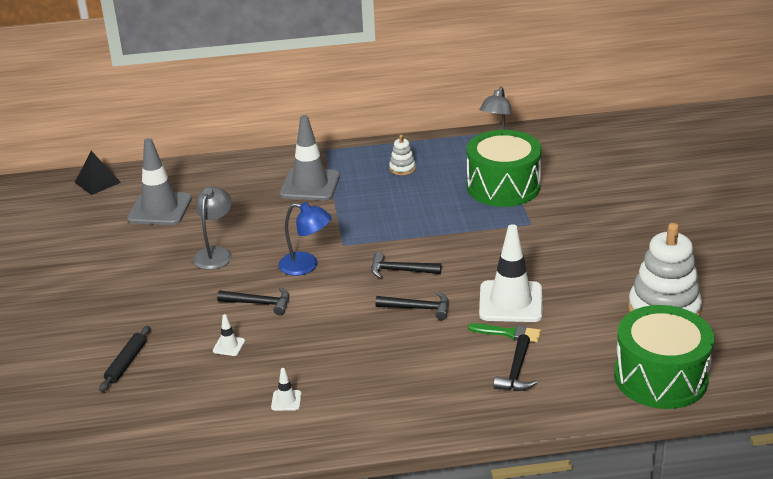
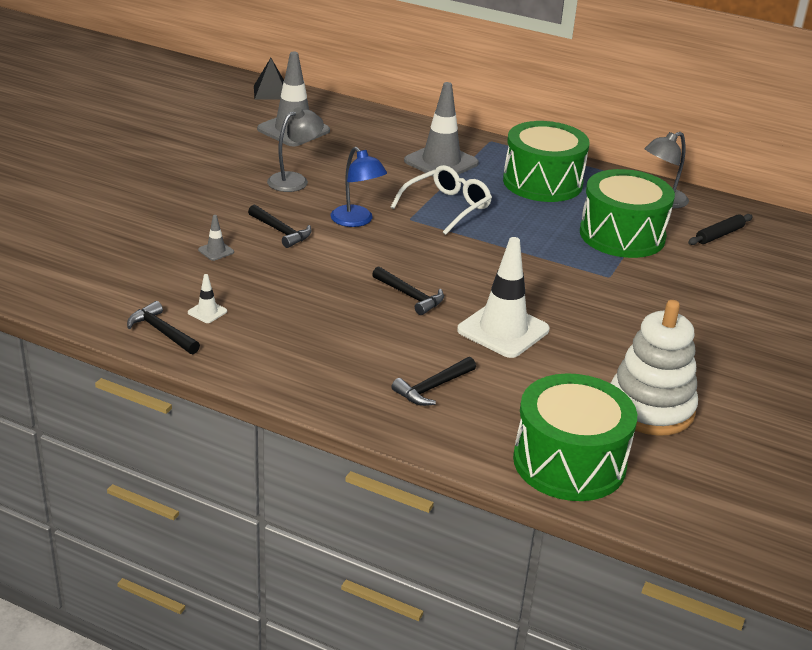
camera: 30 degrees right, 0 degrees up
(126, 363) = (125, 227): black rolling pin -> black rolling pin (719, 235)
(229, 346) = (216, 251): white traffic cone -> grey traffic cone
(358, 222) = (447, 207): none -> white glasses
(400, 271) = (433, 260): black hammer -> black hammer (162, 332)
(402, 168) = (542, 182): white stacking toy -> green drum
(508, 333) = (467, 354): green brush -> none

